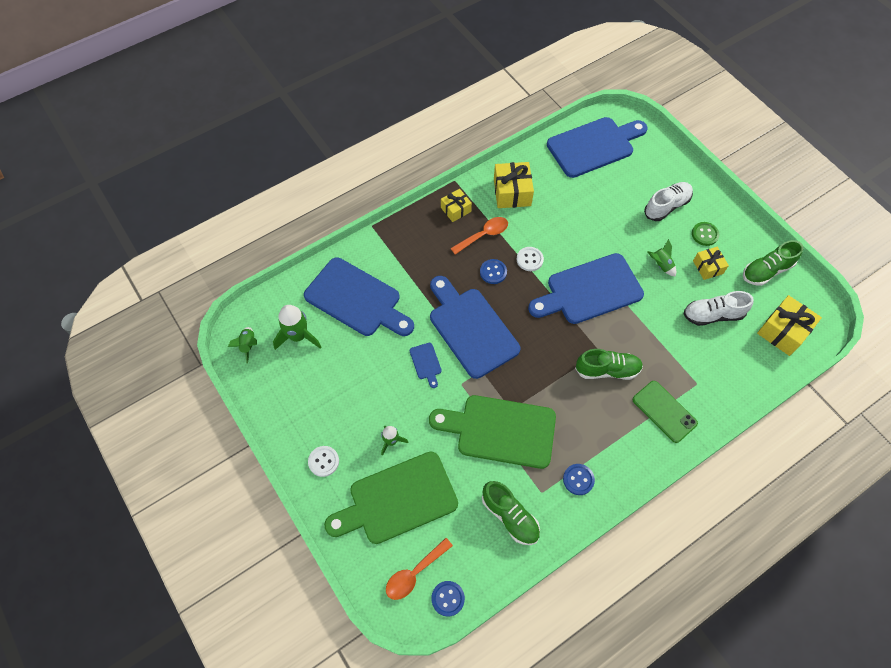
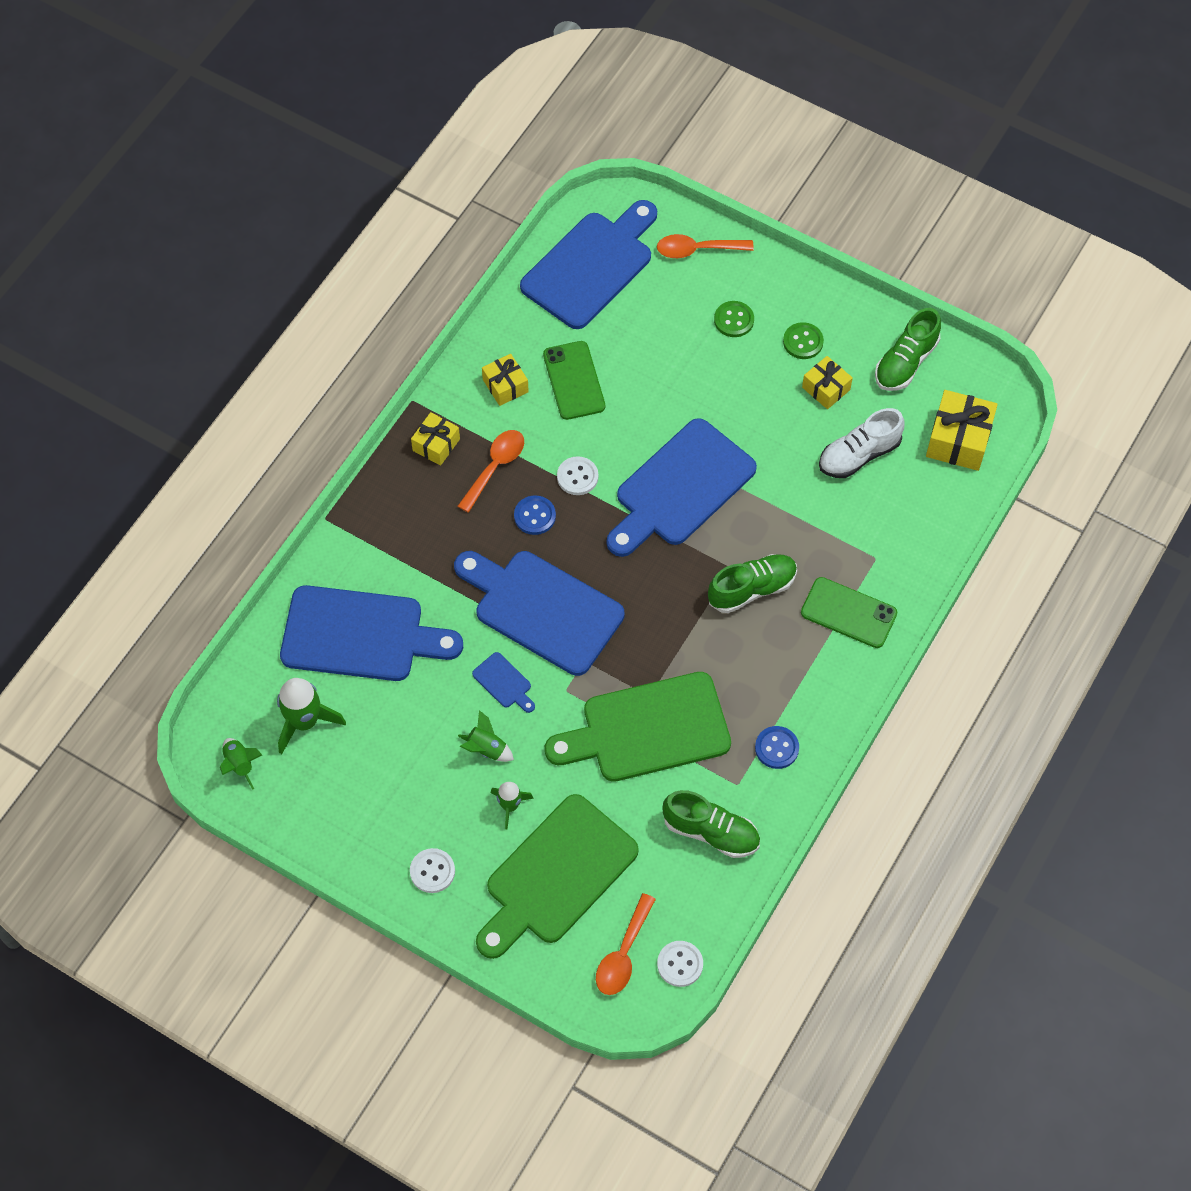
camera: 25 degrees left, 0 degrees up
(448, 598) = (680, 964): blue button -> white button
(512, 192) = (505, 386): yellow gift -> yellow gift, size x0.62
(553, 204) = (574, 380): none -> green phone
(661, 159) = (697, 250): none -> orange spoon
(661, 265) = (761, 411): green rocket -> green rocket (486, 749)
(666, 206) = (734, 320): white shoe -> green button

